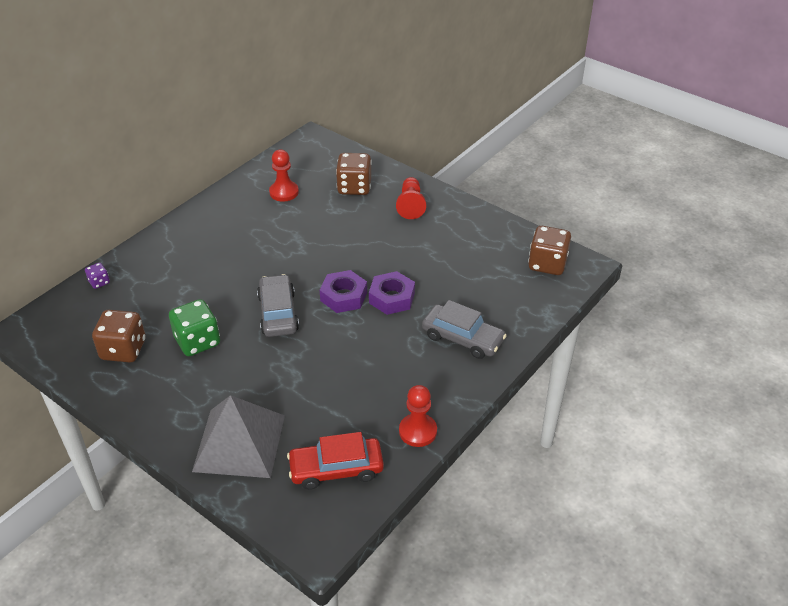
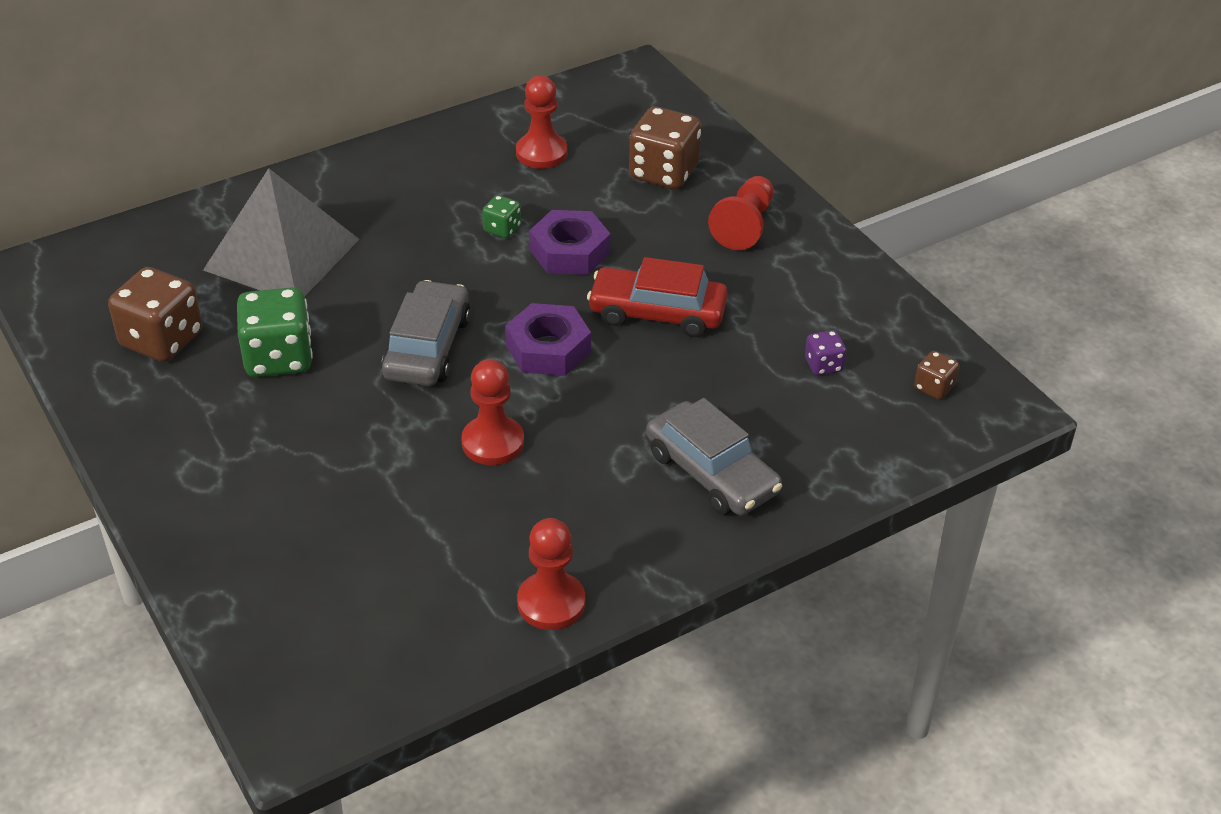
camera: 20 degrees right, 0 degrees up
(99, 282) = (180, 225): purple dice -> purple dice (823, 365)
(239, 443) = (258, 534): grey pyramid -> grey pyramid (281, 254)
(284, 238) = (502, 229): none -> green dice
(336, 469) = (387, 622): red car -> red car (657, 313)
(341, 355) = (493, 442): none -> red pawn
(391, 298) = (627, 372): purple nut -> purple nut (569, 251)
(547, 264) = (934, 387): brown dice -> brown dice, size x0.50

